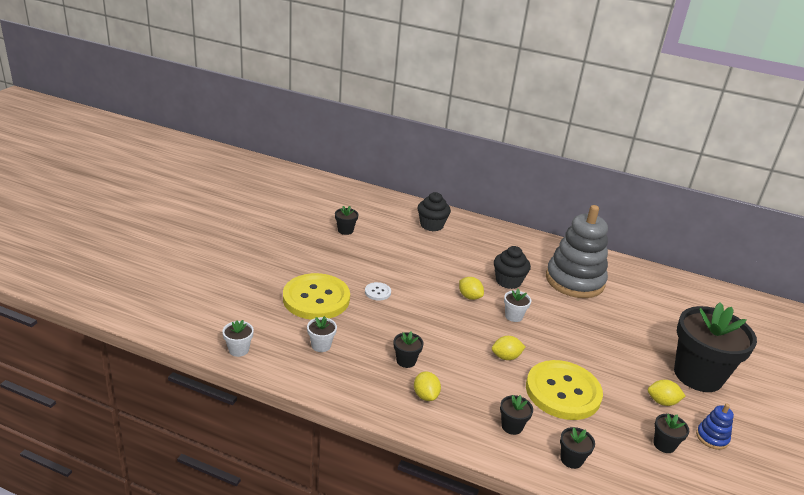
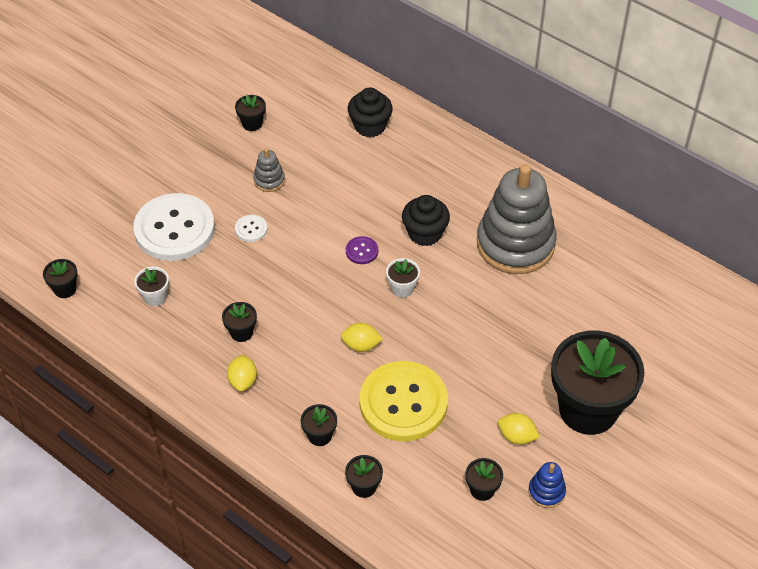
camera: 20 degrees right, 20 degrees up
(238, 350) = (65, 289): white flower pot -> black flower pot
(316, 298) = (174, 229): yellow button -> white button
(376, 261) = (269, 180): none -> grey stacking toy
(469, 297) = (362, 251): yellow lemon -> purple button

